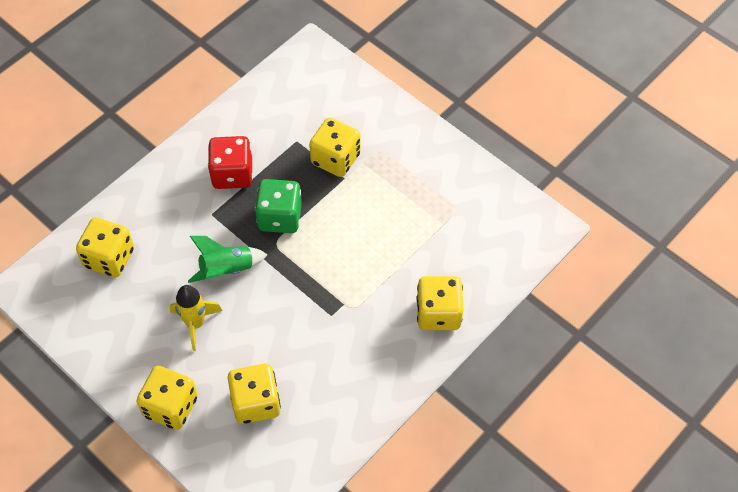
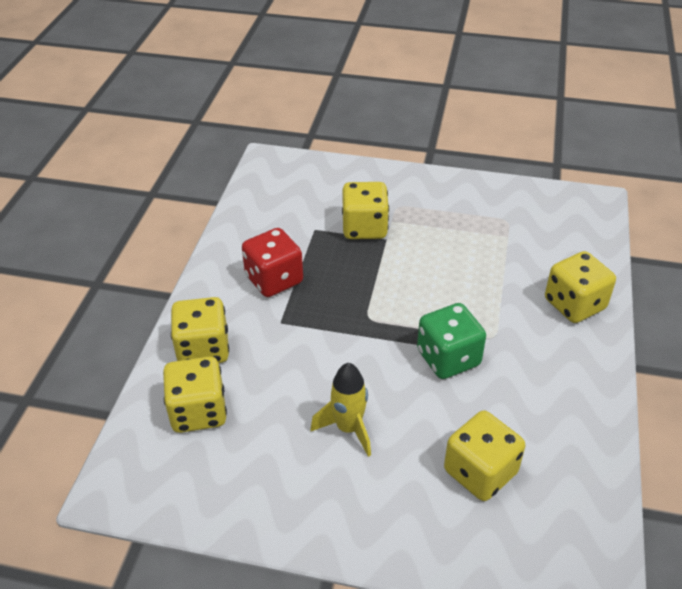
camera: 30 degrees left, 15 degrees down
(171, 406) = (391, 527): yellow dice -> yellow dice (203, 349)
(227, 270) = (339, 363): green rocket -> none
(280, 217) = (353, 294): green dice -> green dice (448, 358)

